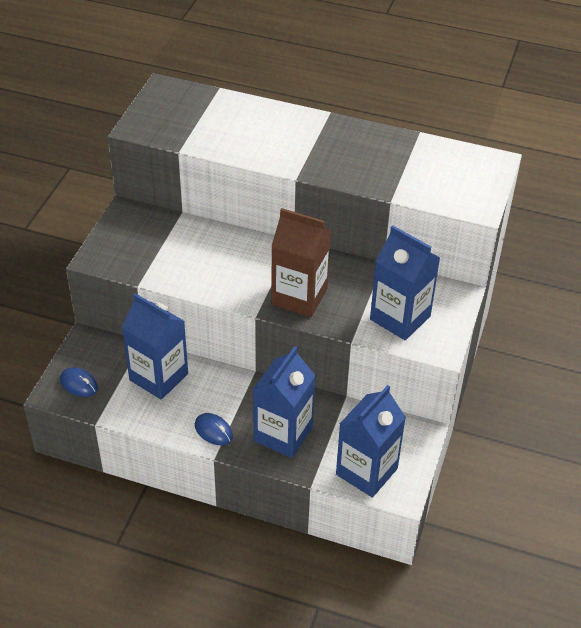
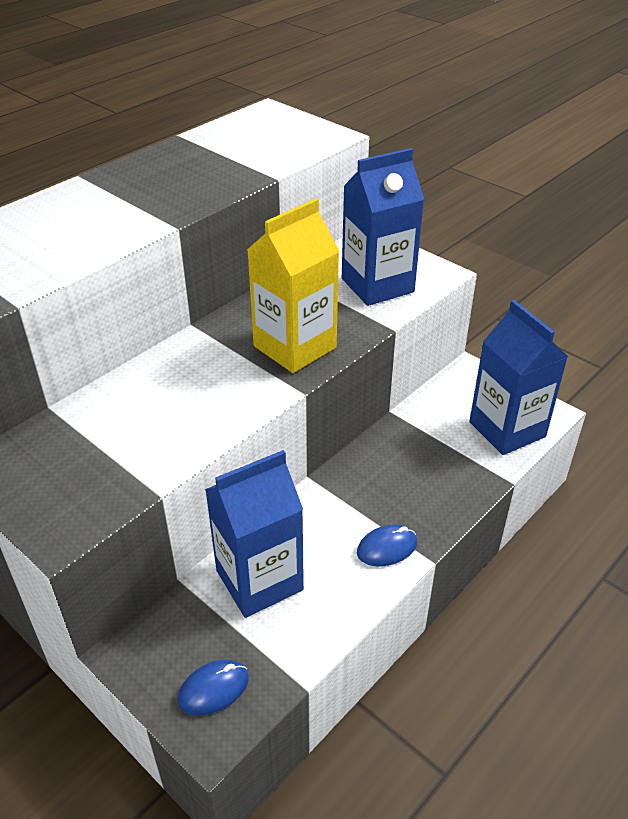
camera: 65 degrees left, 5 degrees down
(283, 434) = (423, 481): blue carton -> none
(299, 297) = (295, 347): brown carton -> yellow carton

